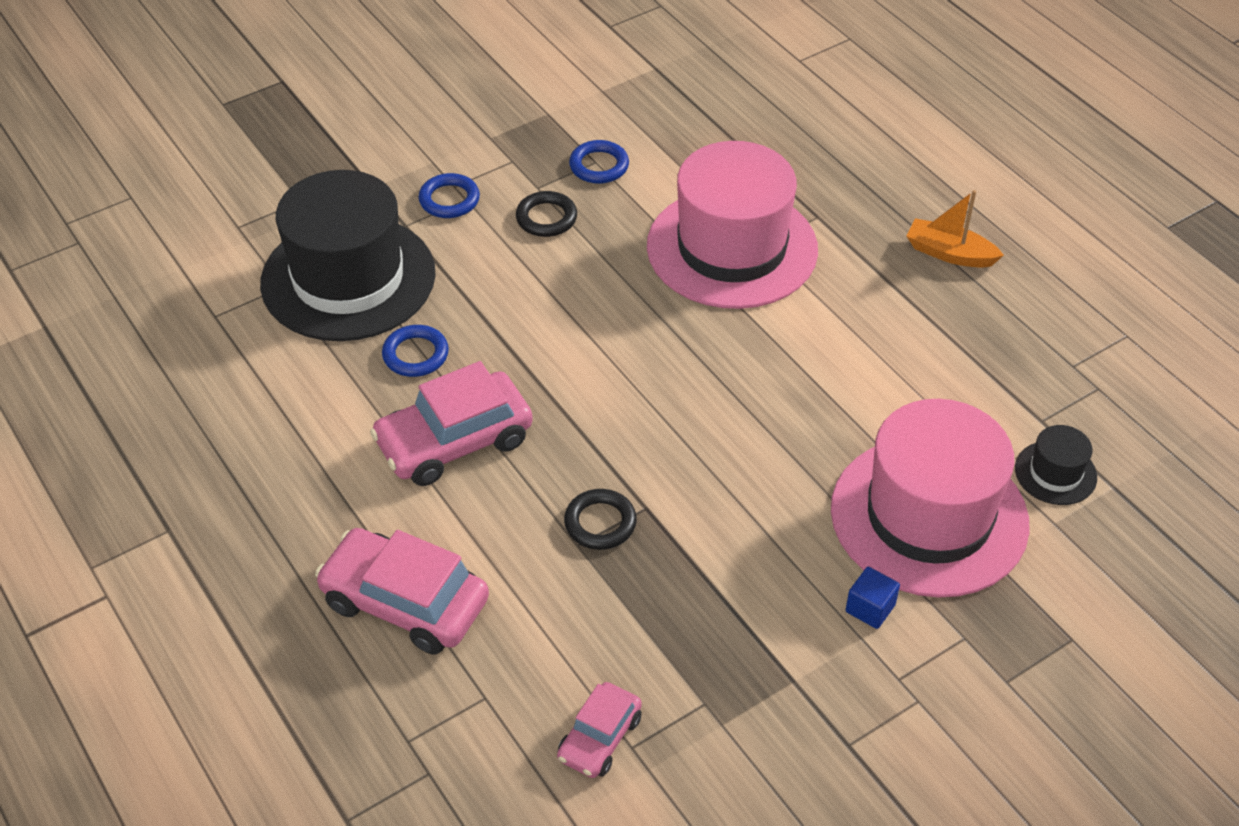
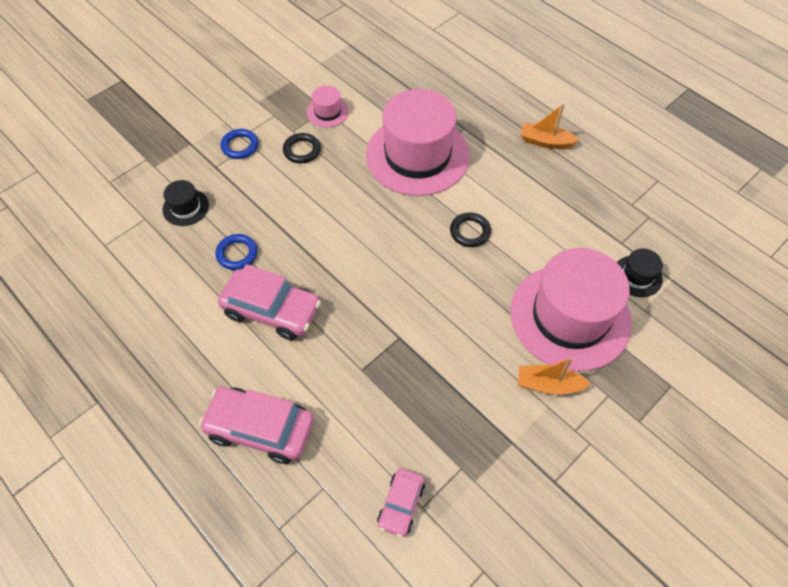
camera: 10 degrees left, 10 degrees up
(348, 278) = (185, 207): black hat -> black hat, size x0.42
(454, 441) = (272, 310): pink car -> pink car turned 120 degrees counterclockwise
(599, 166) = (327, 112): blue ring -> pink hat
(600, 523) = (373, 352): black ring -> black ring (470, 232)
(870, 608) = (548, 384): blue cube -> orange boat

